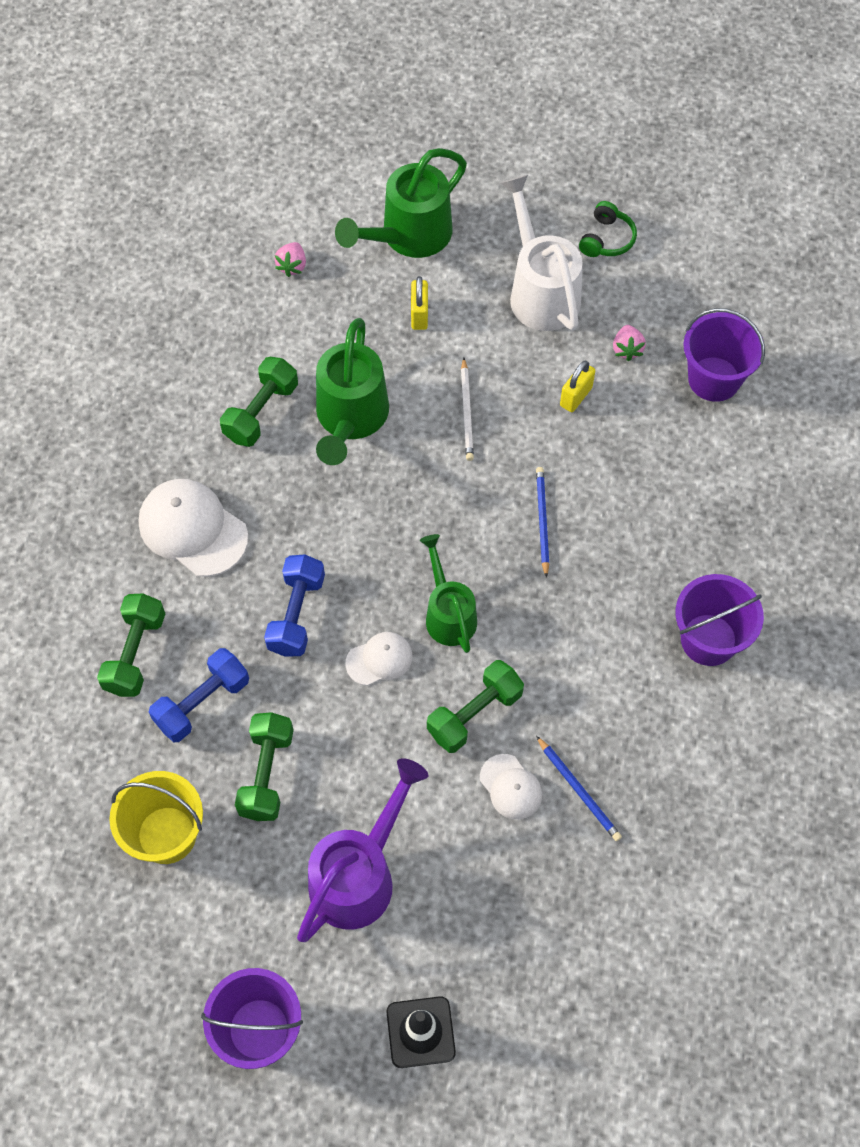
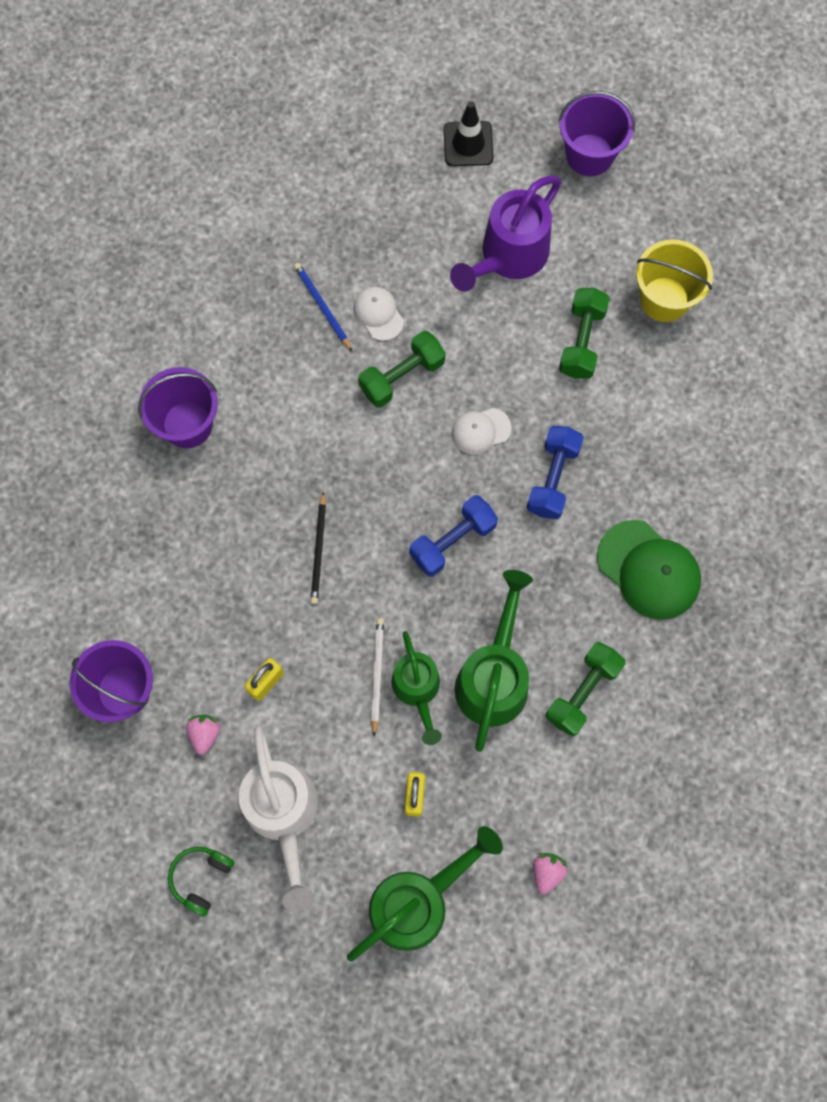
camera: 175 degrees left, 10 degrees up
(135, 653) = (697, 454): green dumbbell -> none
(193, 529) = (648, 570): white cap -> green cap
(202, 703) = (637, 405): blue dumbbell -> blue dumbbell (453, 541)
(448, 613) = (416, 467): green watering can -> green watering can (417, 690)
(542, 521) = (319, 550): blue pencil -> black pencil

